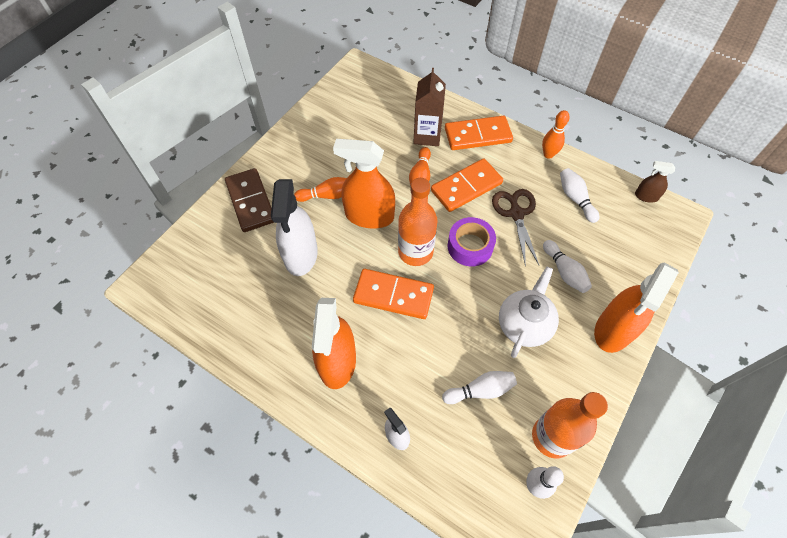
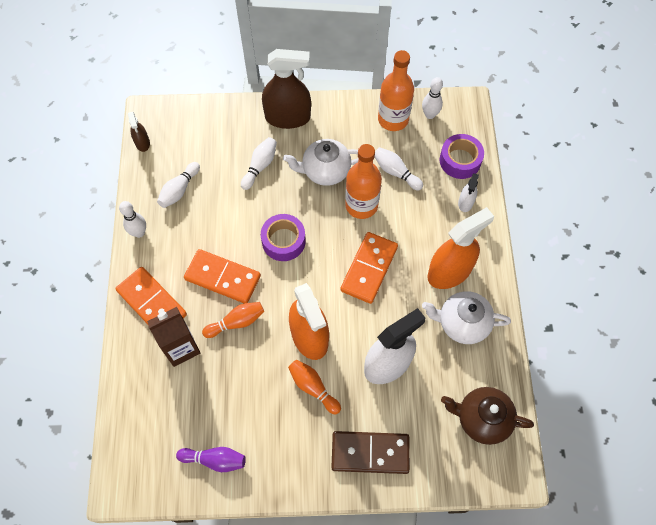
camera: 125 degrees left, 5 degrees up
(199, 292) = (482, 419): none -> brown teapot
(250, 202) = (370, 453): brown domino -> brown domino turned 60 degrees clockwise
(283, 336) = (462, 323): none -> white teapot
(330, 116) = (215, 460): none -> purple bowling pin
(393, 295) = (369, 269): orange domino -> orange domino turned 45 degrees clockwise
(415, 252) = (318, 277): orange bottle -> orange bottle (361, 205)
(451, 472) = (460, 160): none -> purple tape
(516, 214) = (226, 225): brown scissors -> none
(548, 154) = (139, 233): orange bowling pin -> white bowling pin
(613, 330) = (288, 117): orange spray bottle -> brown spray bottle

